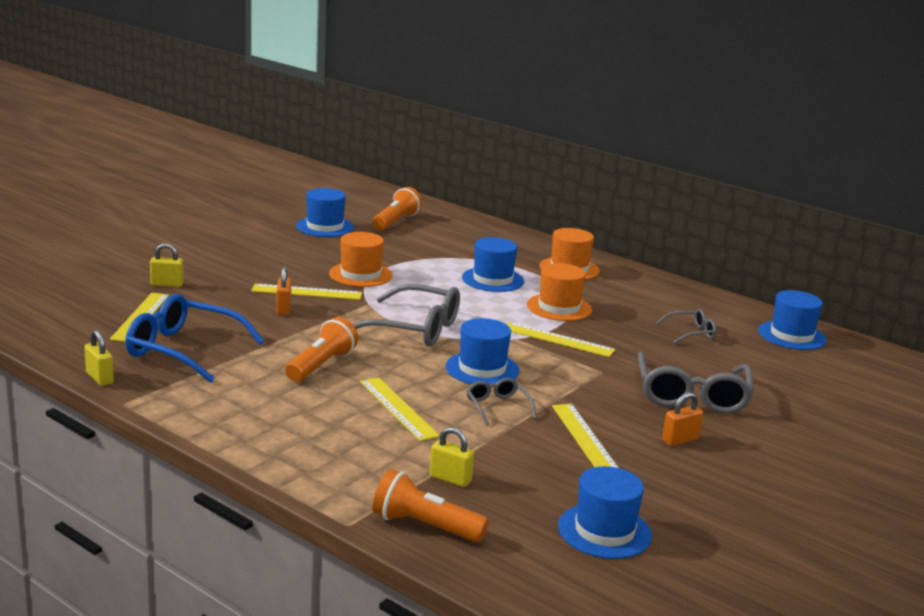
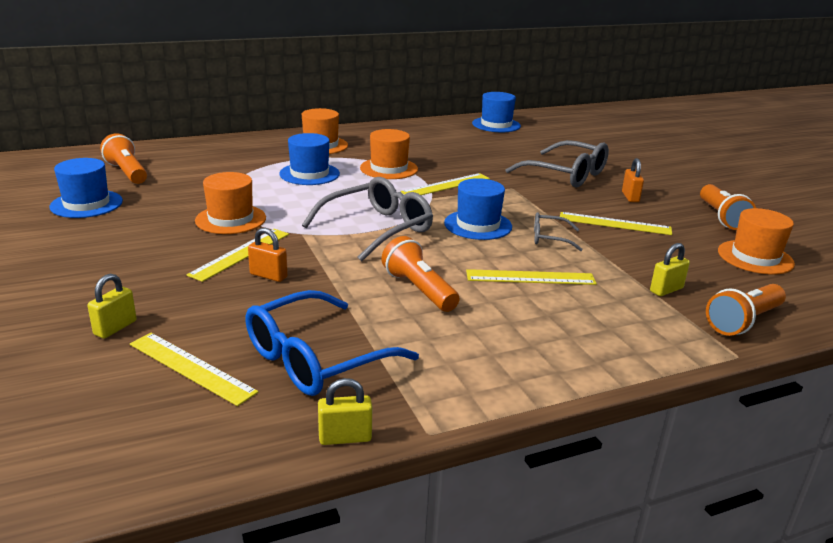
camera: 60 degrees left, 5 degrees up
(604, 531) = (755, 257): blue hat -> orange hat
(691, 333) = (470, 146): grey glasses -> none
(703, 504) = (721, 217): none -> orange flashlight

